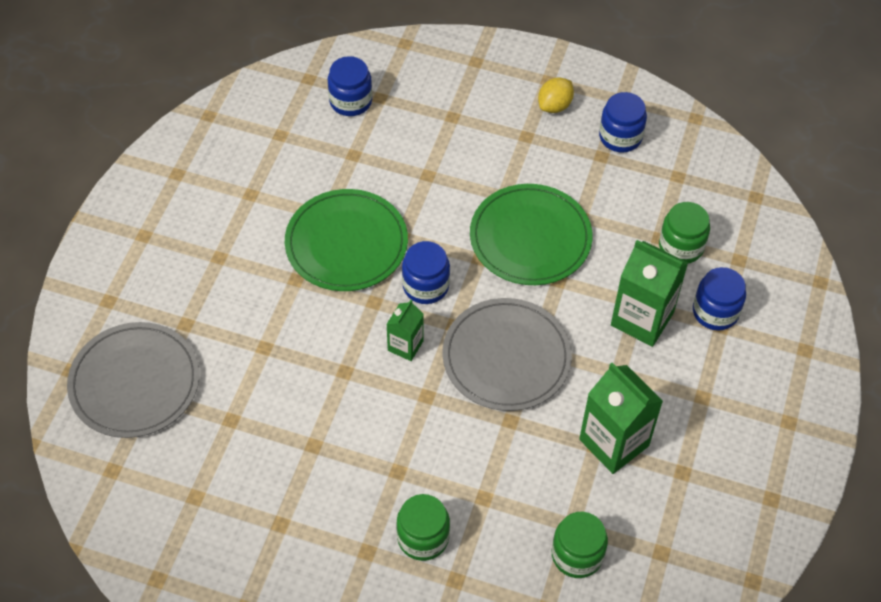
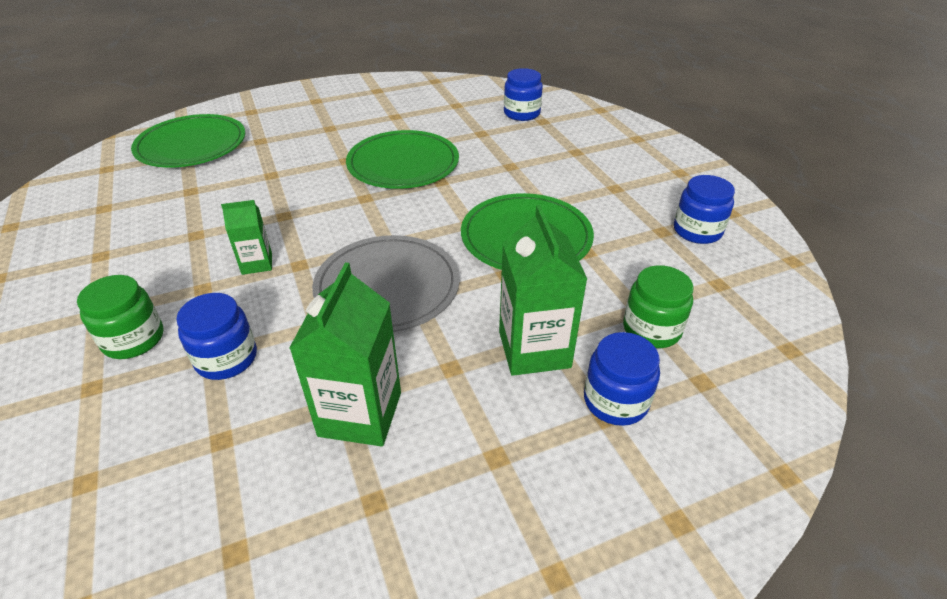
camera: 50 degrees right, 15 degrees down
(135, 382) = (191, 145): grey plate -> green plate
(405, 345) = (339, 230): green carton -> green carton (257, 263)
(425, 286) = (409, 212): blue jar -> blue jar (226, 358)
(554, 106) = (664, 186): yellow lemon -> none
(577, 555) = (180, 468): green jar -> none

